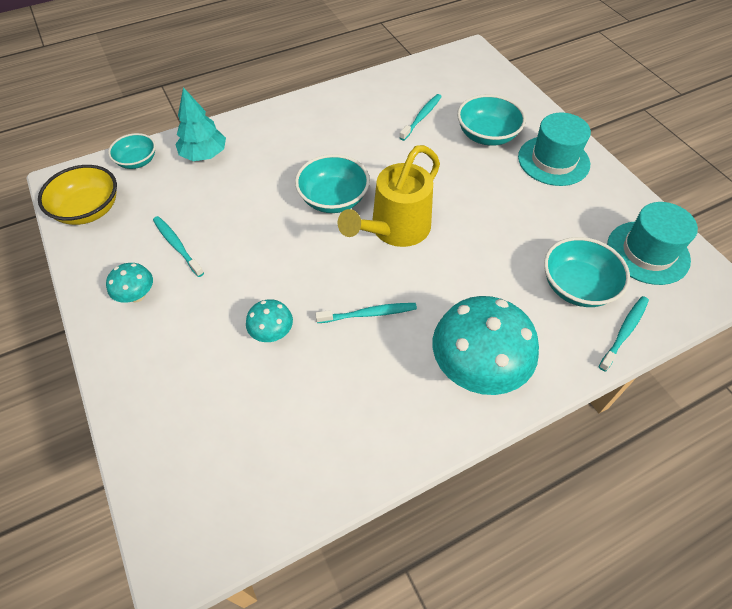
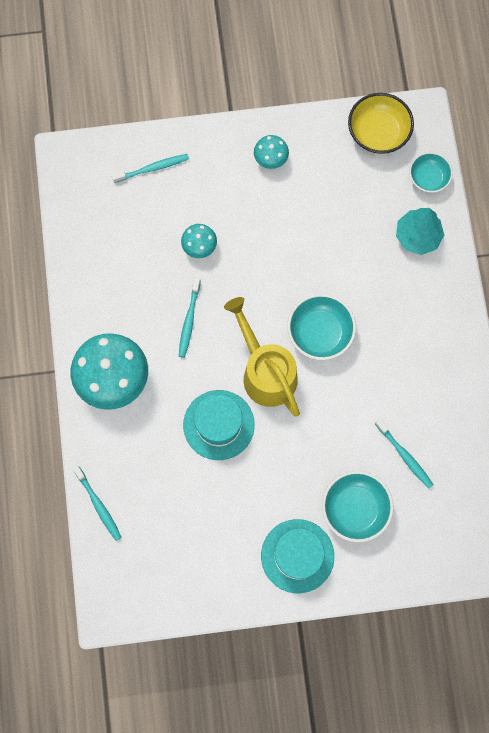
camera: 110 degrees right, 20 degrees up
(177, 245) = (312, 195): turquoise toothbrush -> turquoise toothbrush (153, 168)
(577, 286) = (152, 493): turquoise bowl -> none
(648, 252) = (161, 574): turquoise hat -> turquoise hat (218, 425)

